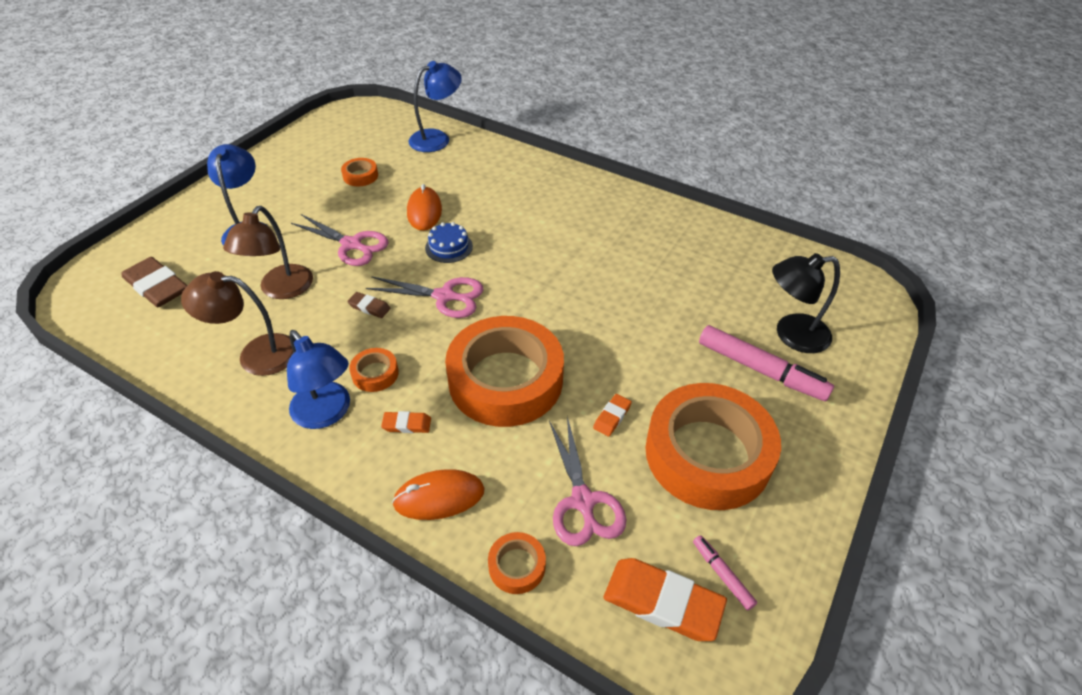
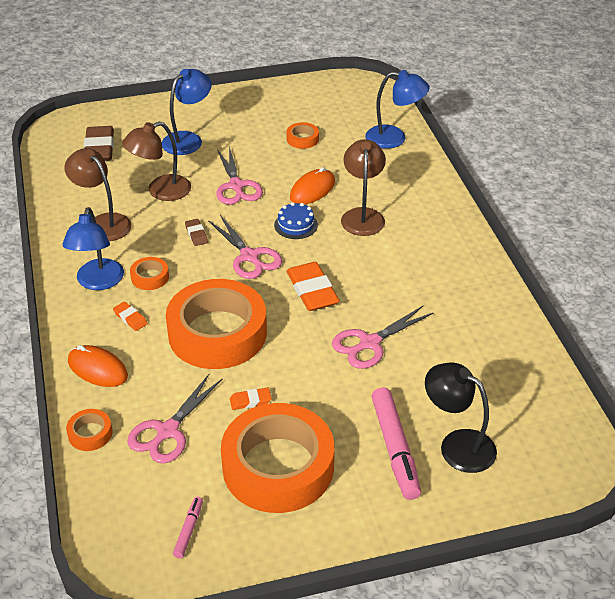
camera: 45 degrees right, 5 degrees down
(492, 209) = (362, 216): none -> brown lamp
(633, 302) = (370, 343): none -> pink scissors
(663, 602) = (137, 513): orange eraser -> orange eraser (312, 290)

